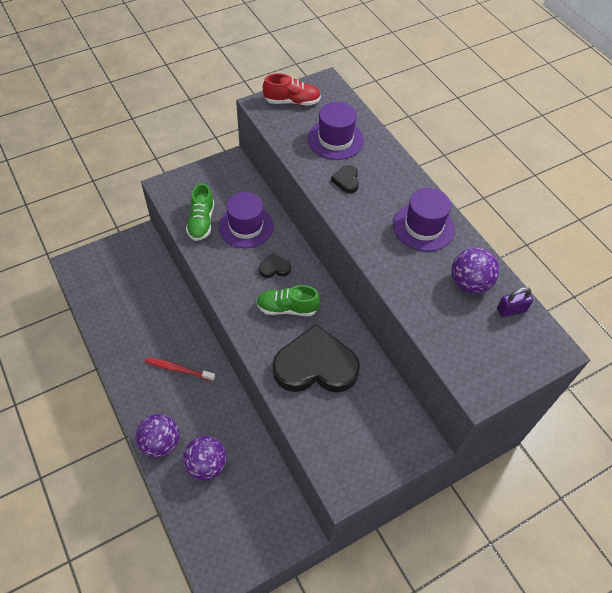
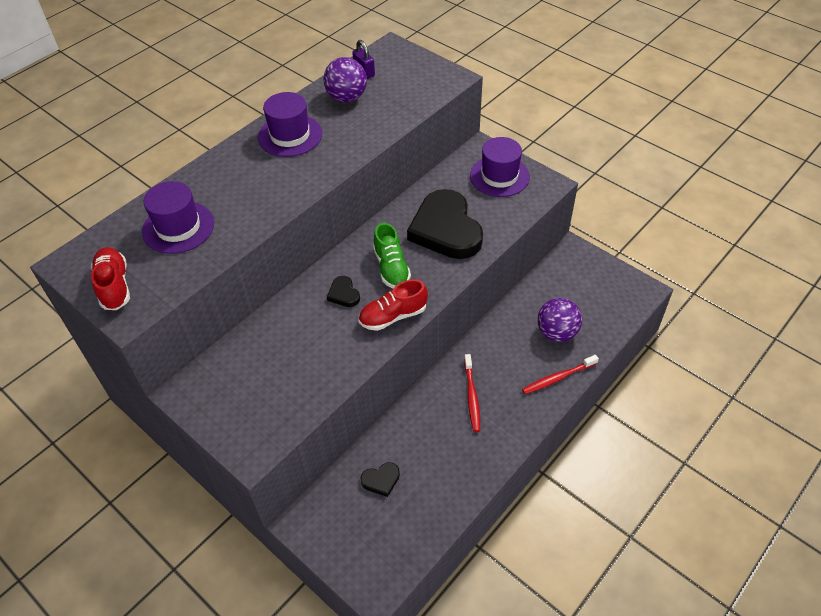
camera: 105 degrees left, 5 degrees down
(161, 443) = (558, 378): purple ball -> red toothbrush
(201, 222) = (301, 386): green shoe -> none
(235, 294) = (393, 316): none -> red shoe
(246, 226) = (292, 339): purple hat -> purple hat (499, 176)
(346, 180) = (244, 202): black heart -> black heart (381, 480)

